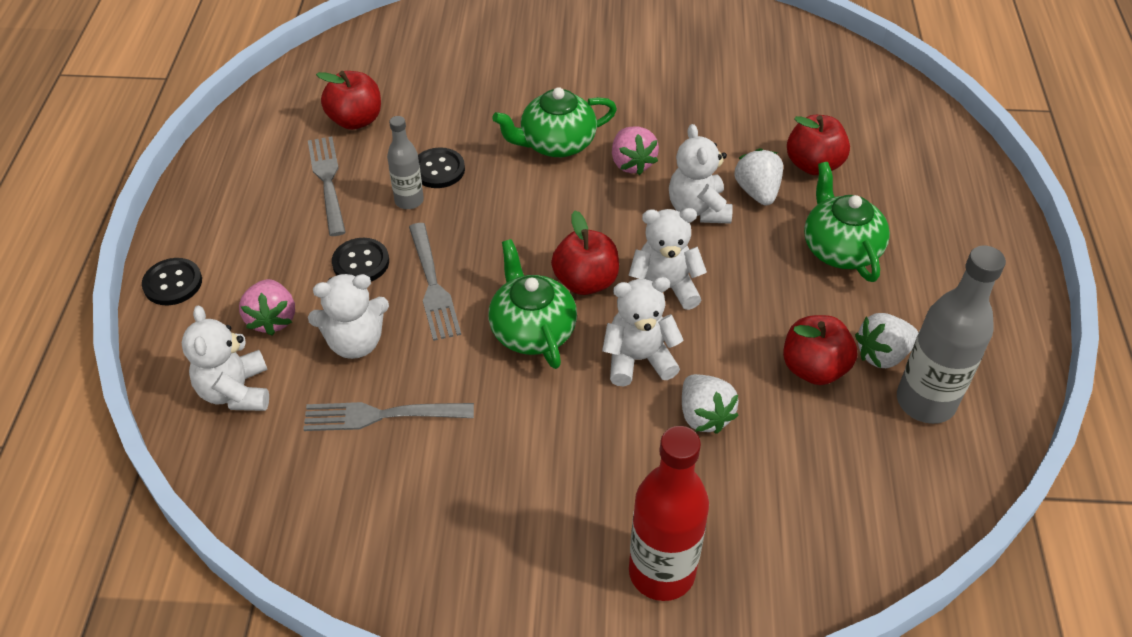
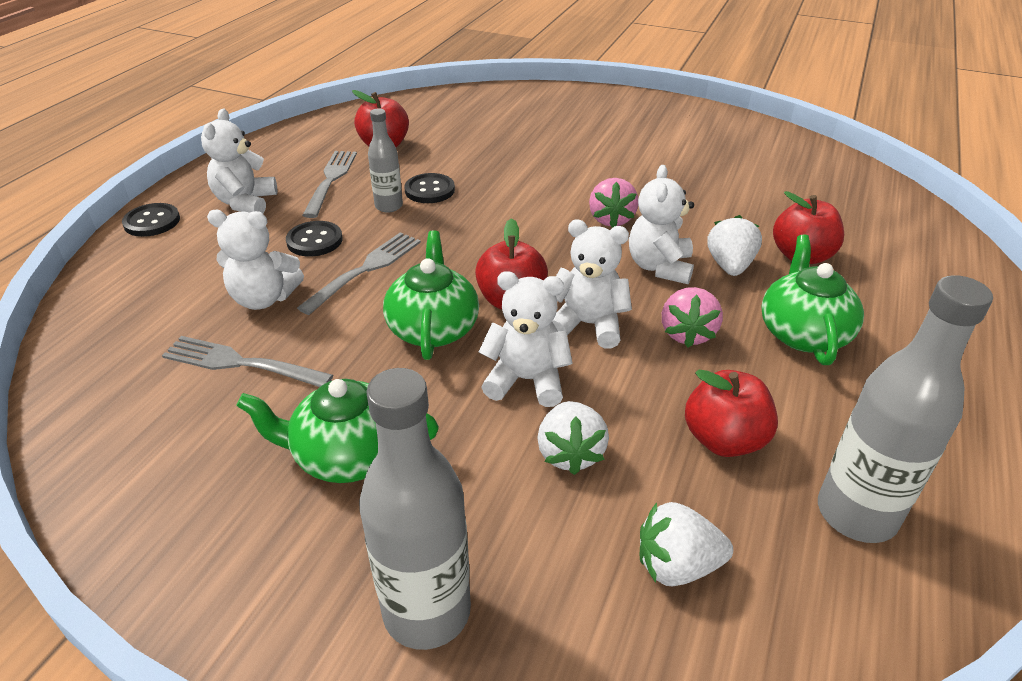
camera: 20 degrees right, 10 degrees down
(236, 391) = (132, 311): white teddy bear -> white teddy bear (245, 203)
(272, 319) = (208, 264): pink strawberry -> pink strawberry (687, 333)
(432, 284) = (365, 270): grey fork -> grey fork turned 150 degrees counterclockwise
(556, 144) = (547, 192): green teapot -> green teapot (347, 455)
(661, 572) = (427, 611): red bottle -> grey bottle
(882, 354) = (816, 447): white strawberry -> white strawberry (676, 565)

